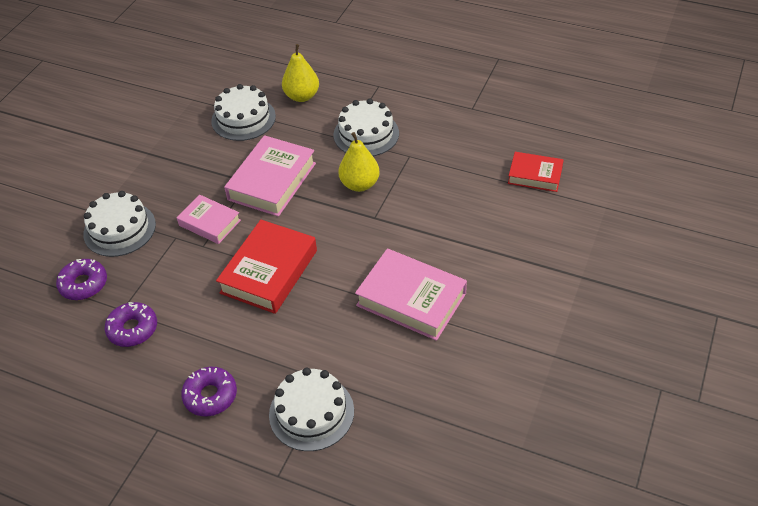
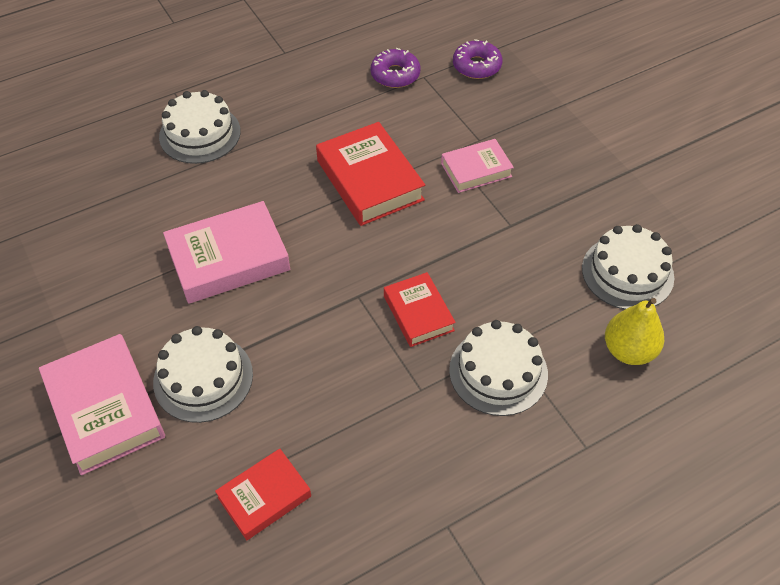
camera: 125 degrees right, 5 degrees up
(119, 229) = (527, 109): white cake -> white cake (203, 378)
(210, 396) = (281, 89): purple donut -> none
(272, 181) = (493, 243): pink book -> pink book (105, 408)
(359, 184) = (418, 313): yellow pear -> red book

